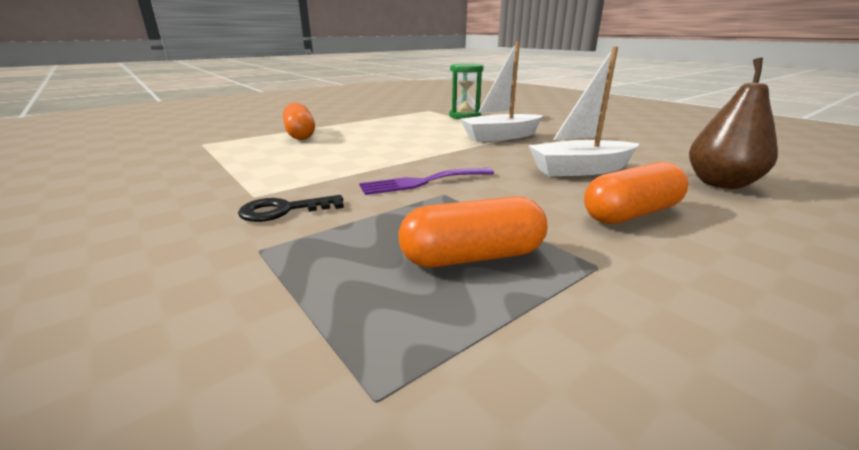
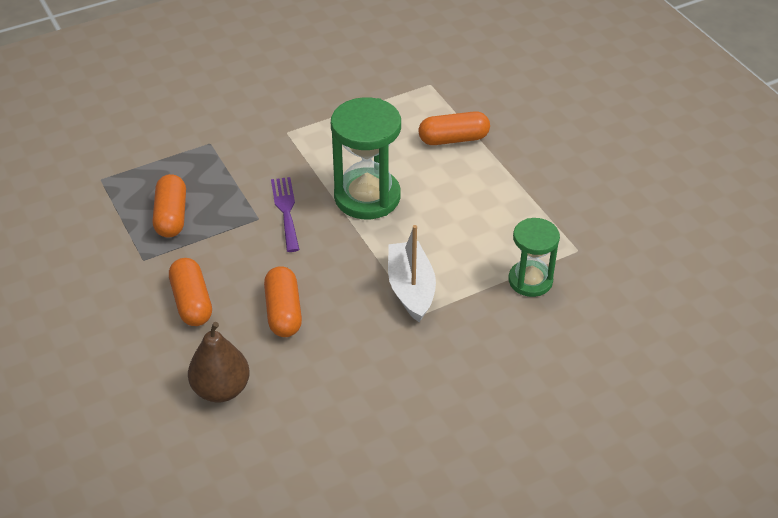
camera: 100 degrees right, 20 degrees up
(284, 210) = (257, 147): black key -> none
(388, 153) = (367, 197): none -> green hourglass
(580, 170) = (283, 312): white boat -> orange capsule

